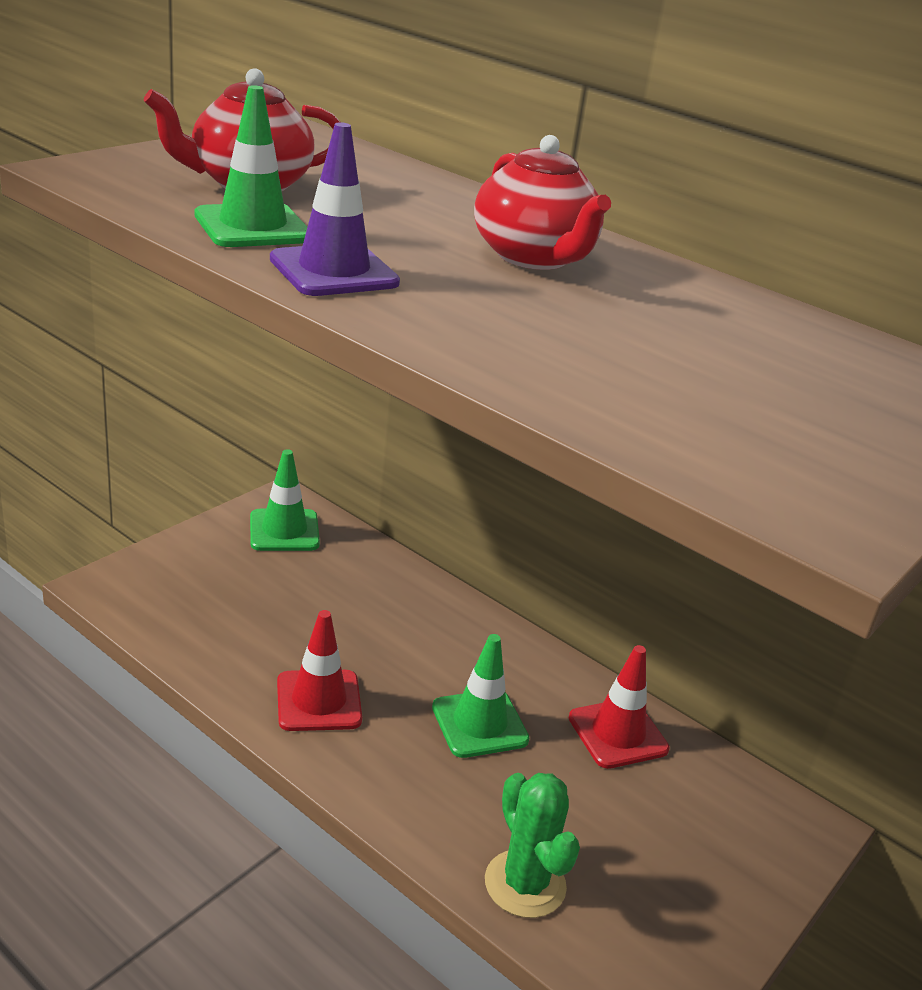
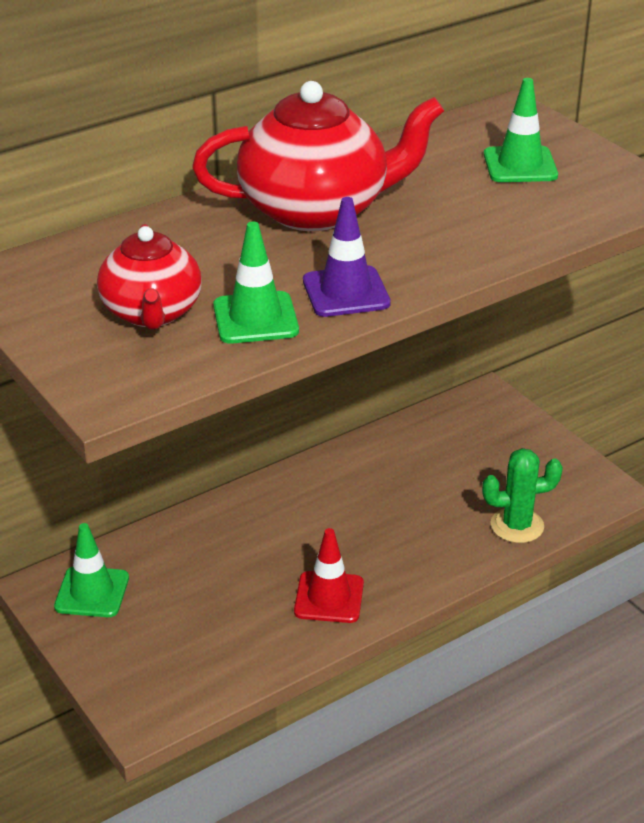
camera: 70 degrees left, 5 degrees up
(479, 723) = (371, 517): green traffic cone -> green traffic cone (520, 165)
(534, 257) = (316, 210): red teapot -> red teapot, size x1.59
(618, 733) = (393, 453): red traffic cone -> none

